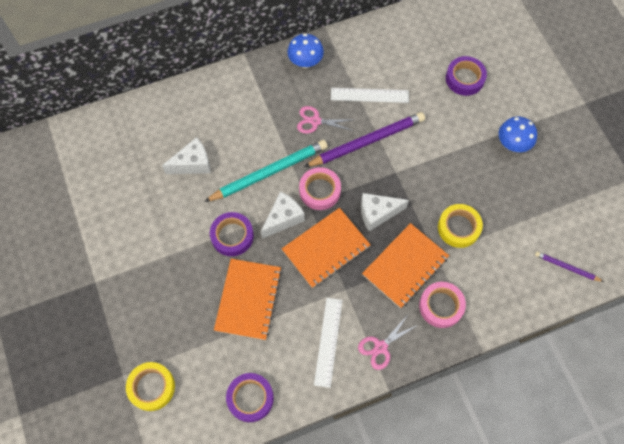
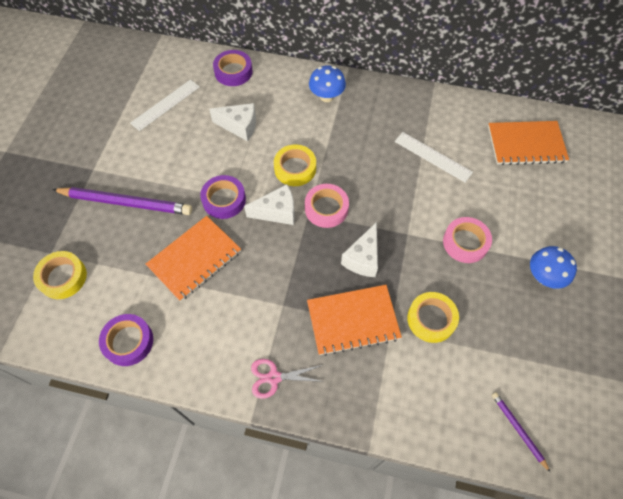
camera: 35 degrees right, 5 degrees down
(269, 172) = (295, 168): turquoise pencil -> yellow tape
(305, 62) = (396, 100): blue mushroom -> blue mushroom (326, 96)
(315, 121) = (367, 151): pink scissors -> none
(326, 248) = (293, 259): orange notebook -> orange notebook (526, 144)
(328, 341) = (232, 340): white ruler -> white ruler (165, 105)
(367, 142) = (400, 193): purple pencil -> purple pencil (125, 203)
(377, 213) = (363, 258): white cheese -> white cheese turned 90 degrees counterclockwise
(441, 306) = (359, 379): pink tape -> pink tape (465, 242)
(464, 79) = (536, 192): purple tape -> purple tape (233, 72)

